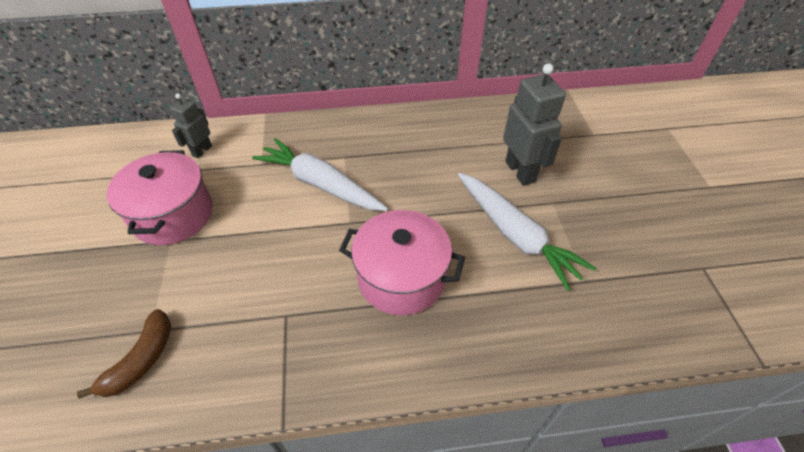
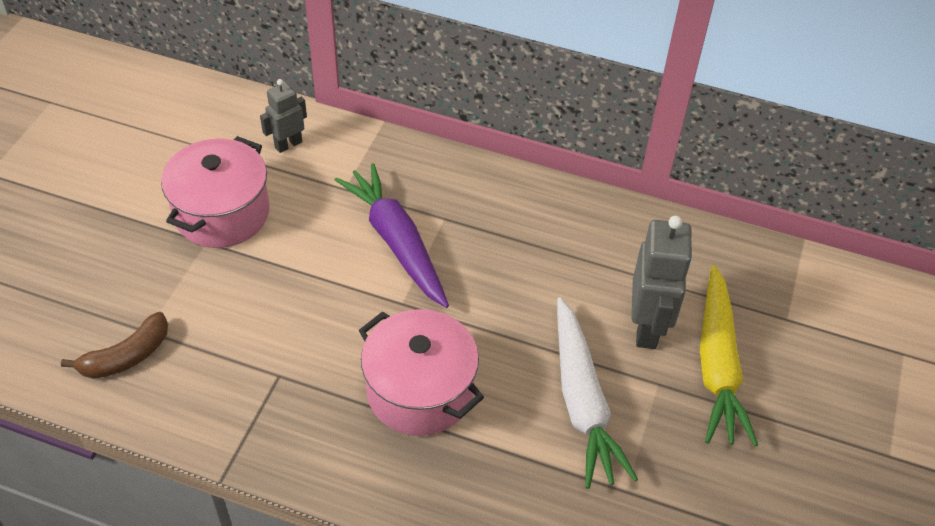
camera: 25 degrees right, 0 degrees up
(320, 184) = (397, 242): white carrot -> purple carrot
(577, 176) = (717, 365): none -> yellow carrot

